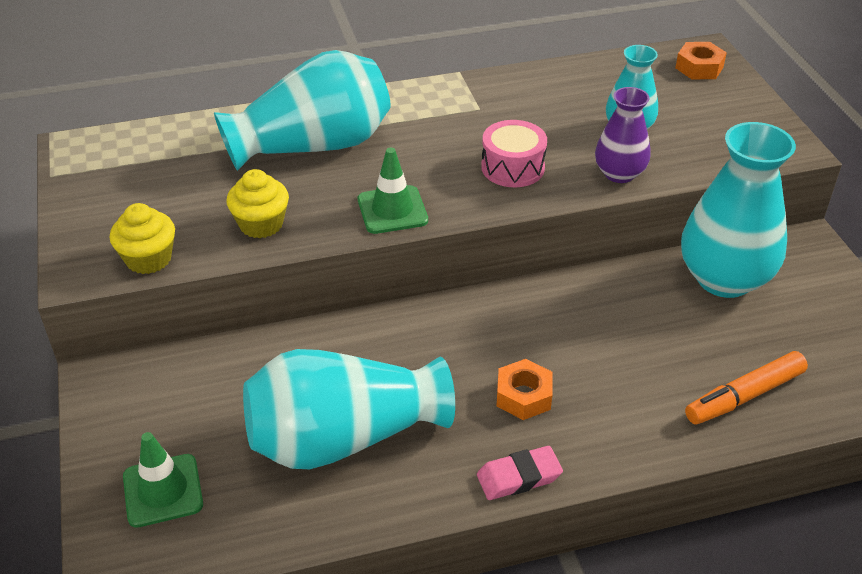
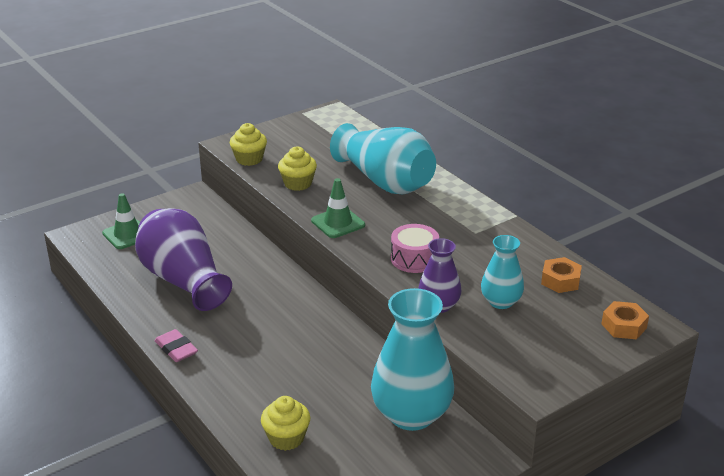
camera: 70 degrees right, 10 degrees down
(343, 438) = (183, 280): turquoise vase -> purple vase
(523, 396) = (244, 339): orange nut -> orange nut (560, 280)
(744, 396) = (286, 438): orange marker -> yellow cupcake

